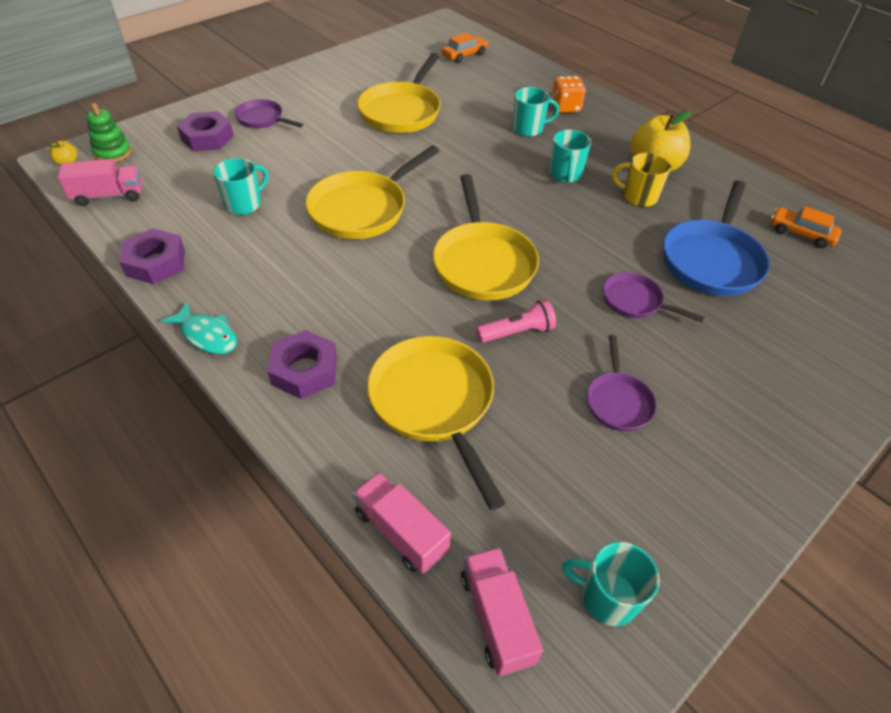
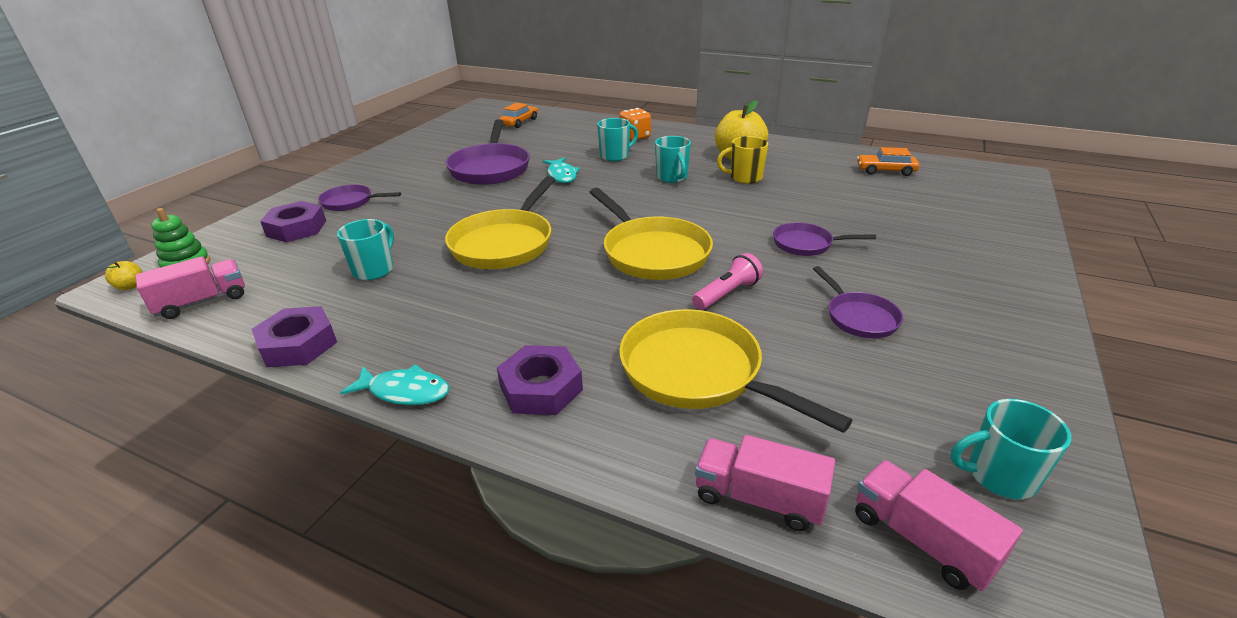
camera: 20 degrees left, 15 degrees down
(401, 111) = (490, 168): yellow pan -> purple pan
(461, 140) = (561, 175): none -> turquoise fish
(711, 260) = (838, 202): blue pan -> none

